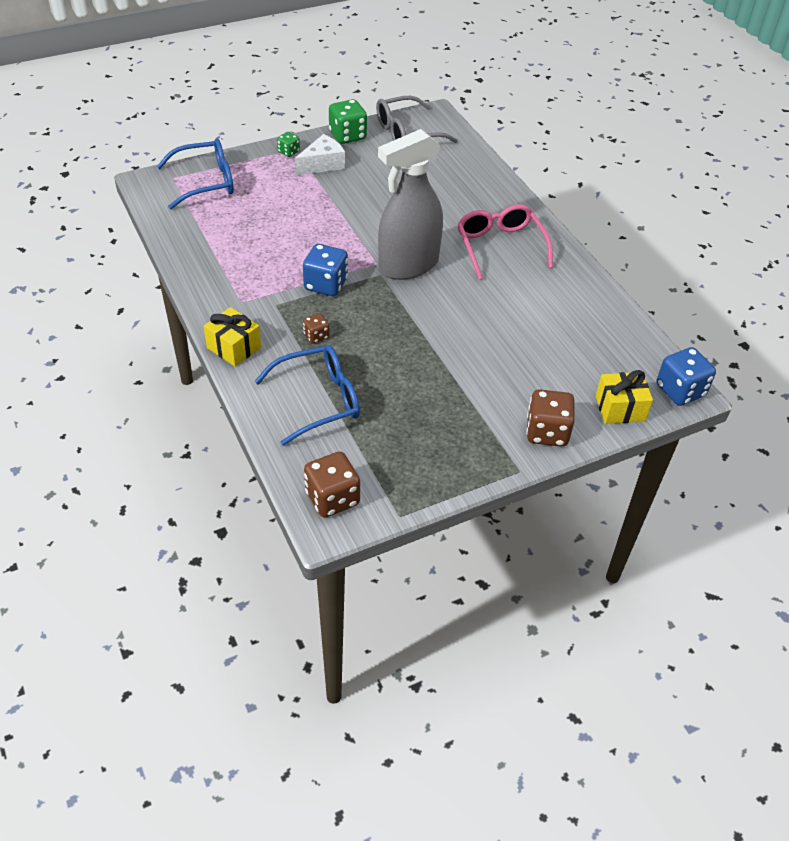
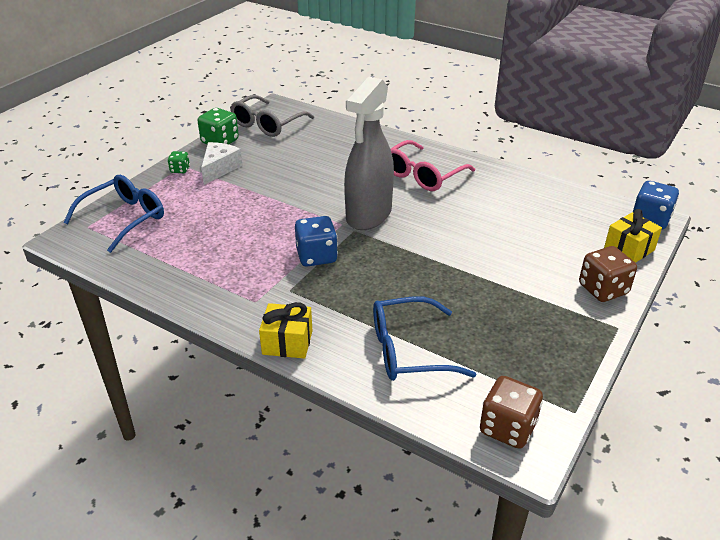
camera: 30 degrees left, 10 degrees down
(316, 336) = (351, 300): brown dice -> none
(319, 400) = (408, 350): blue glasses -> blue glasses turned 135 degrees counterclockwise
(500, 246) = (422, 175): pink glasses -> pink glasses turned 90 degrees counterclockwise

